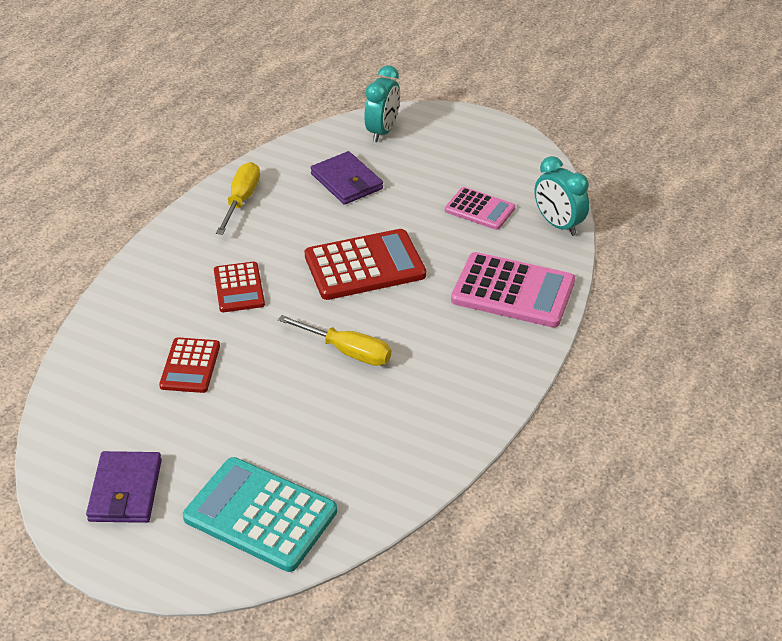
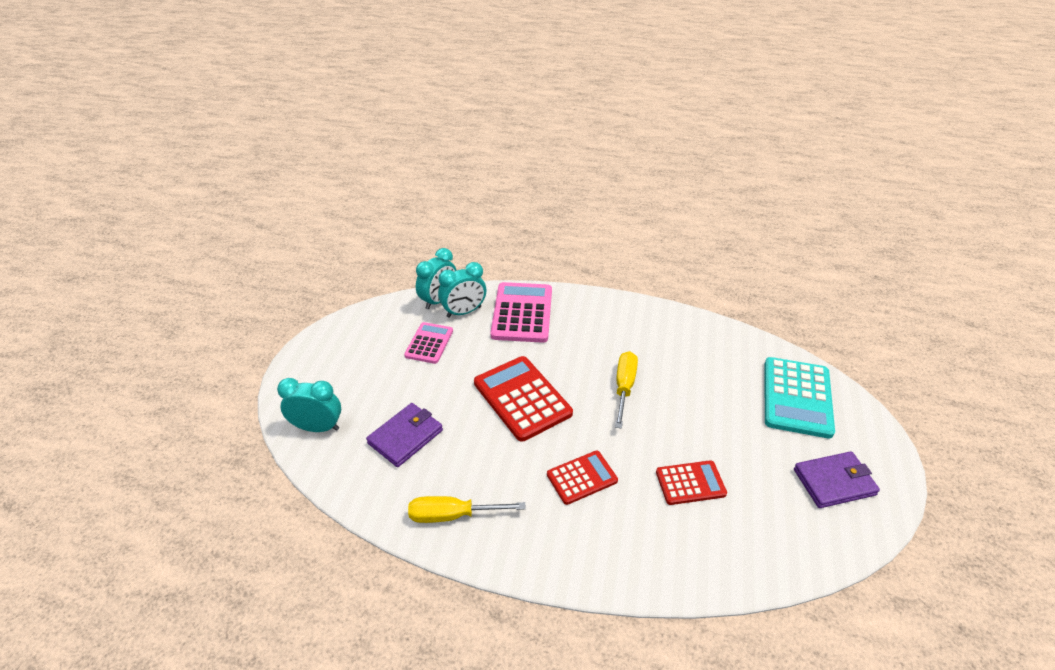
camera: 105 degrees left, 0 degrees up
(529, 242) = (464, 312): none -> turquoise clock

